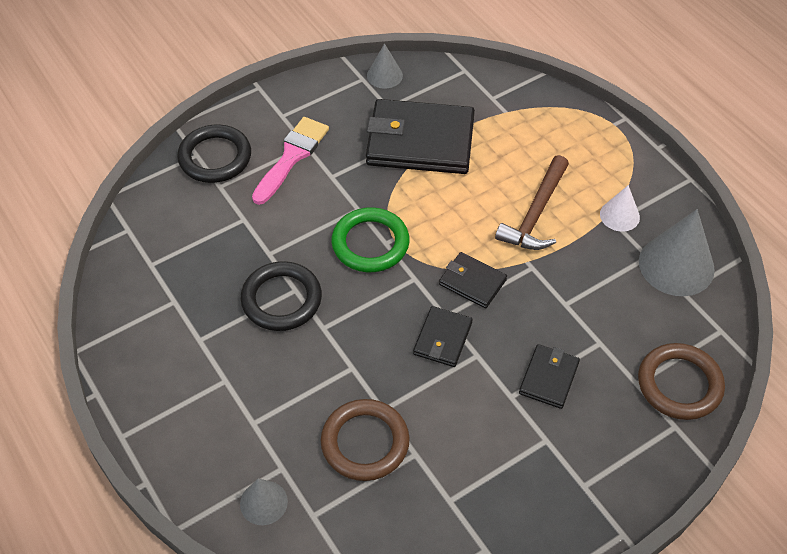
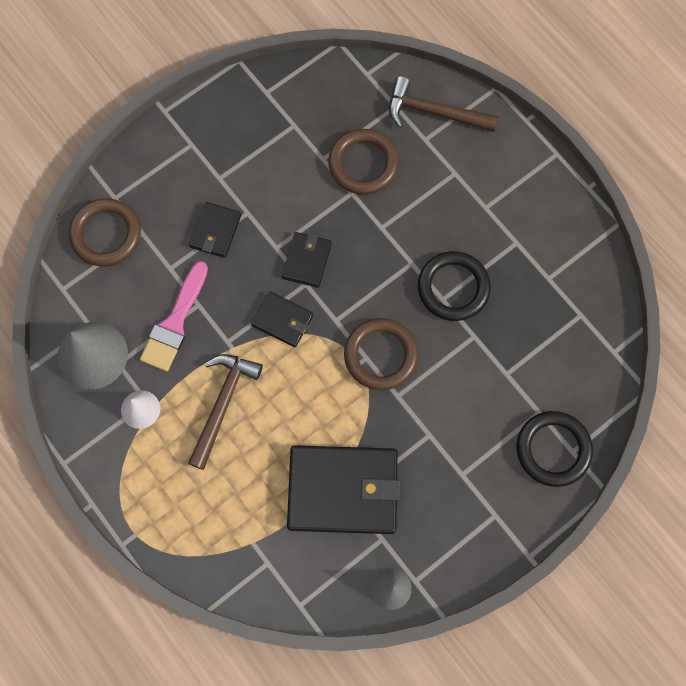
camera: 175 degrees right, 20 degrees up
(263, 502) = (434, 112): grey cone -> brown hammer
(292, 157) = (474, 457): pink brush -> pink brush (175, 322)
(370, 243) = (380, 355): green ring -> brown ring

